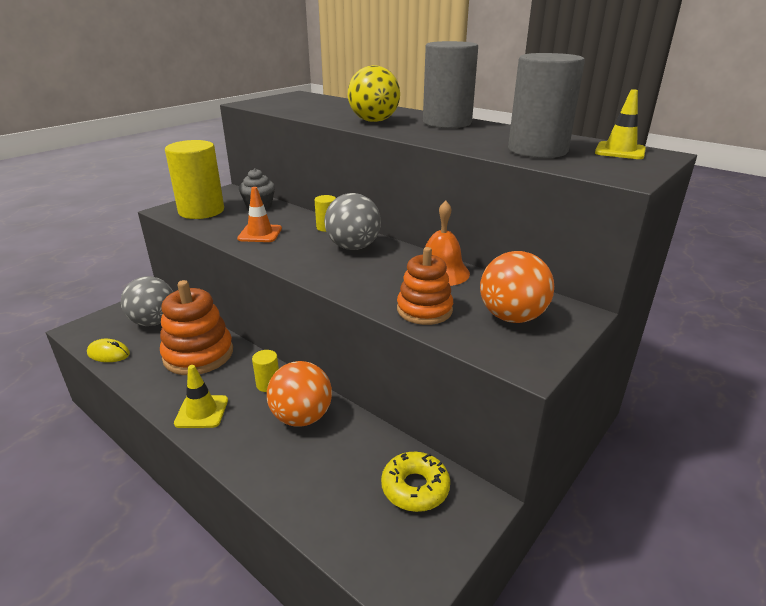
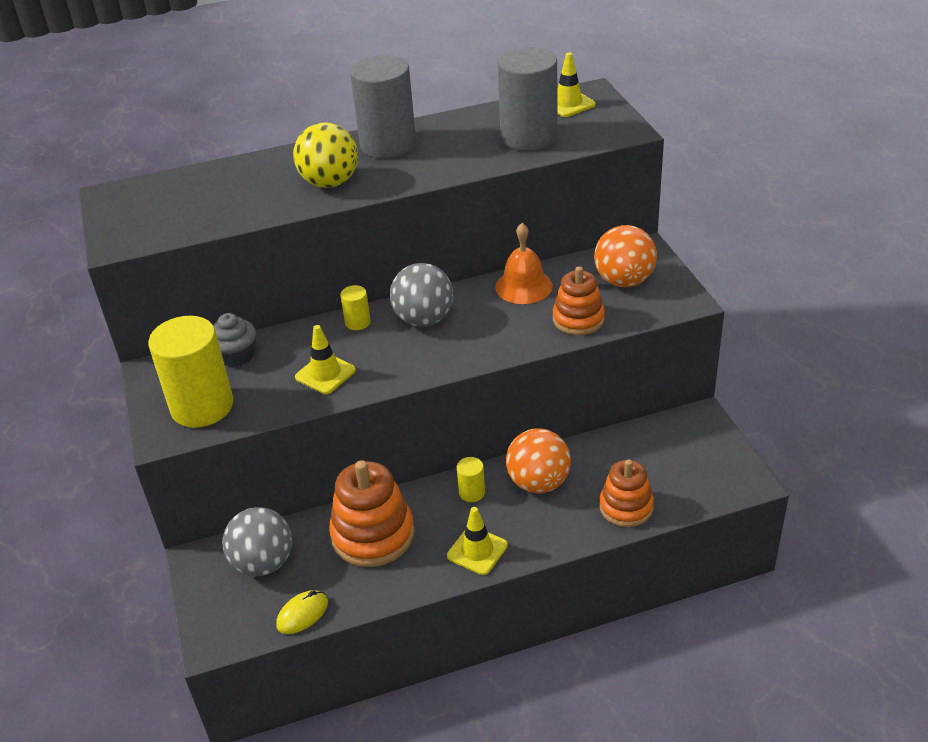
camera: 55 degrees left, 10 degrees up
(260, 234) = (325, 374): orange traffic cone -> yellow traffic cone
(303, 489) = (626, 507): none -> orange stacking toy
(415, 488) = (666, 444): yellow donut -> none

